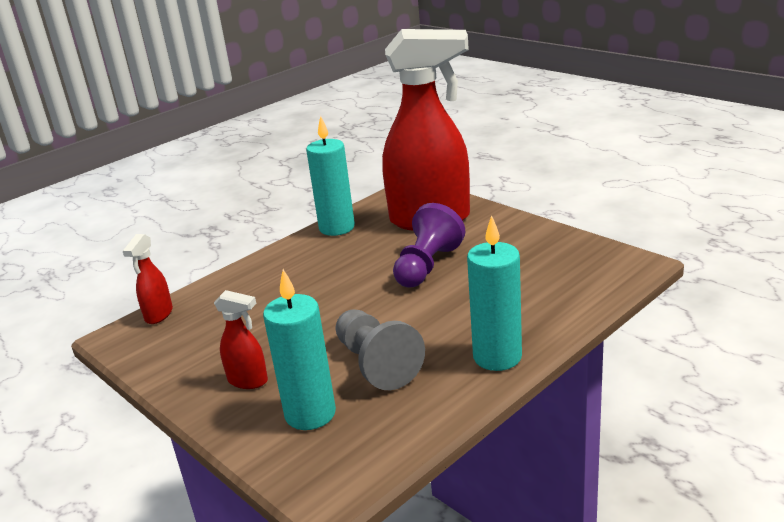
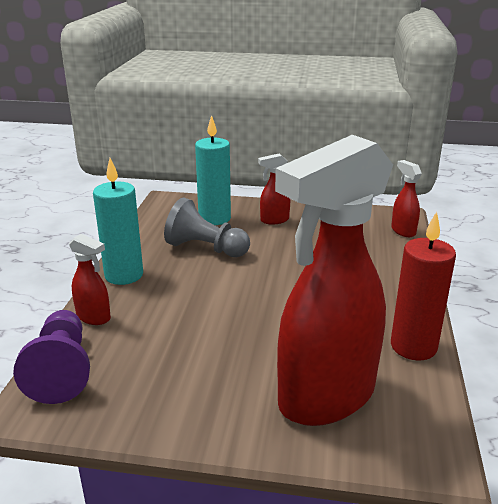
camera: 140 degrees right, 0 degrees up
(337, 228) = (413, 346): turquoise candle -> red candle
(427, 266) = (255, 330): purple pawn -> purple pawn (61, 370)
(555, 316) = (94, 317): none -> red spray bottle

